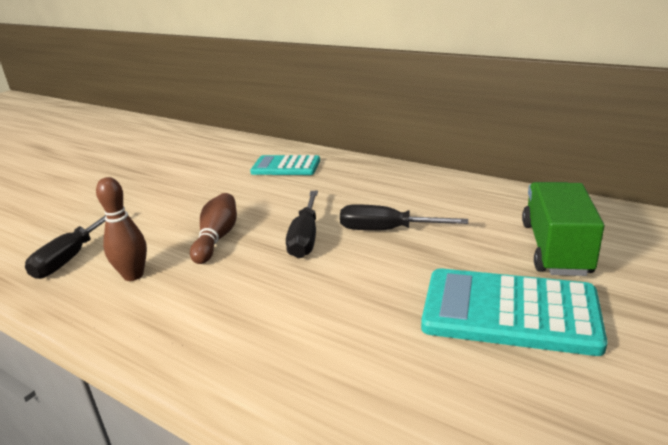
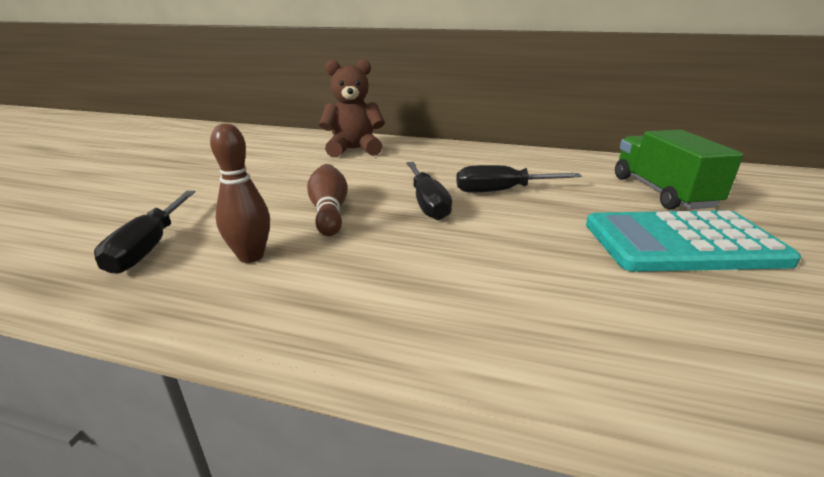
camera: 20 degrees left, 0 degrees up
(286, 167) = (353, 150): turquoise calculator -> brown teddy bear

